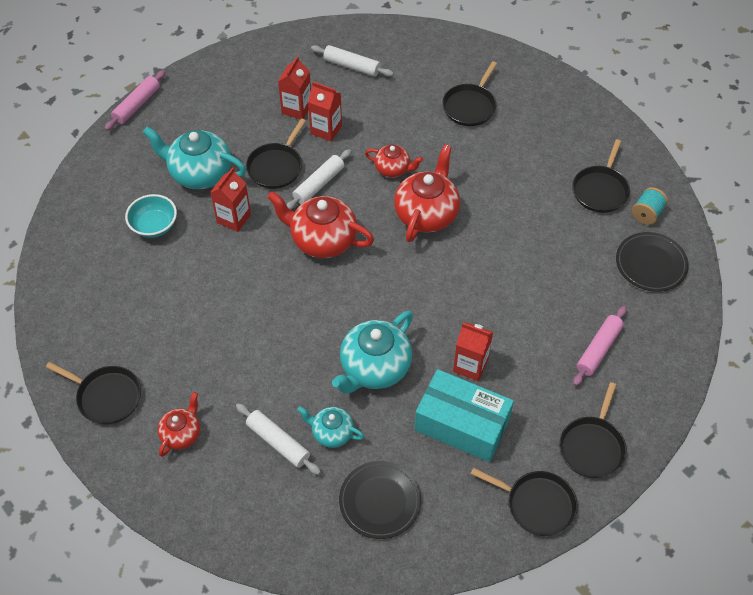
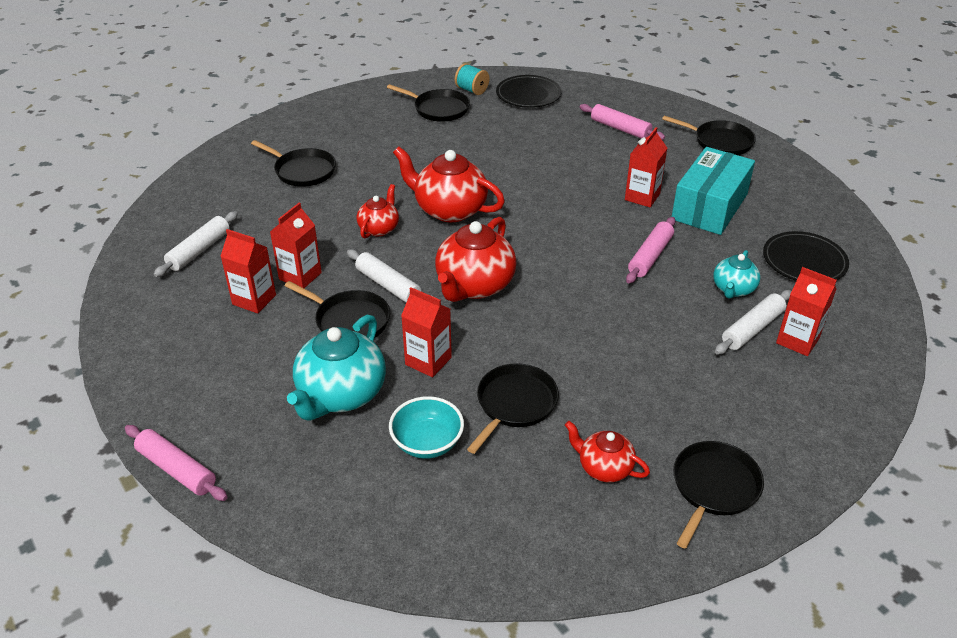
camera: 85 degrees left, 15 degrees down
(182, 434) = (756, 410): red teapot -> red teapot (604, 467)
(264, 477) = (797, 340): none -> red carton
(374, 368) = (650, 256): turquoise teapot -> pink rolling pin
(536, 504) = (783, 174): black pan -> black pan (514, 404)

